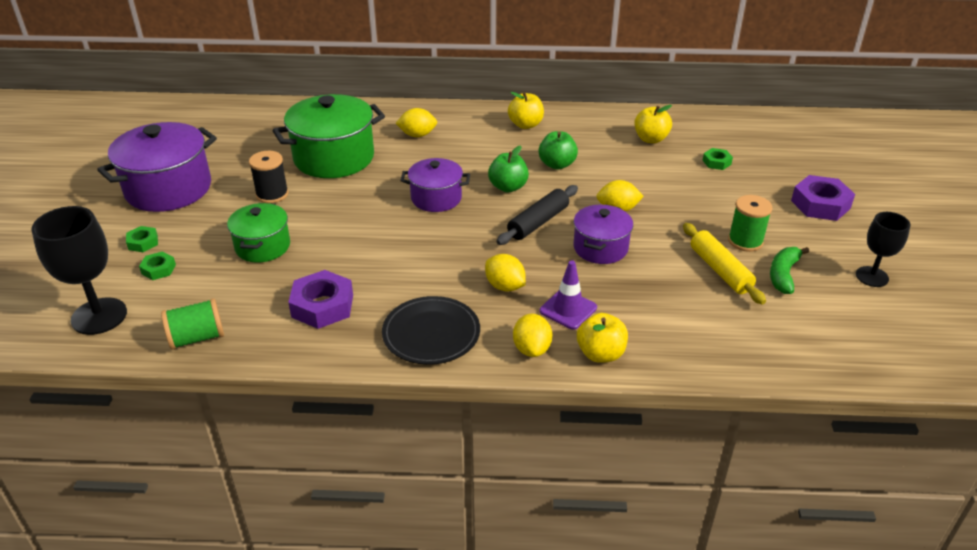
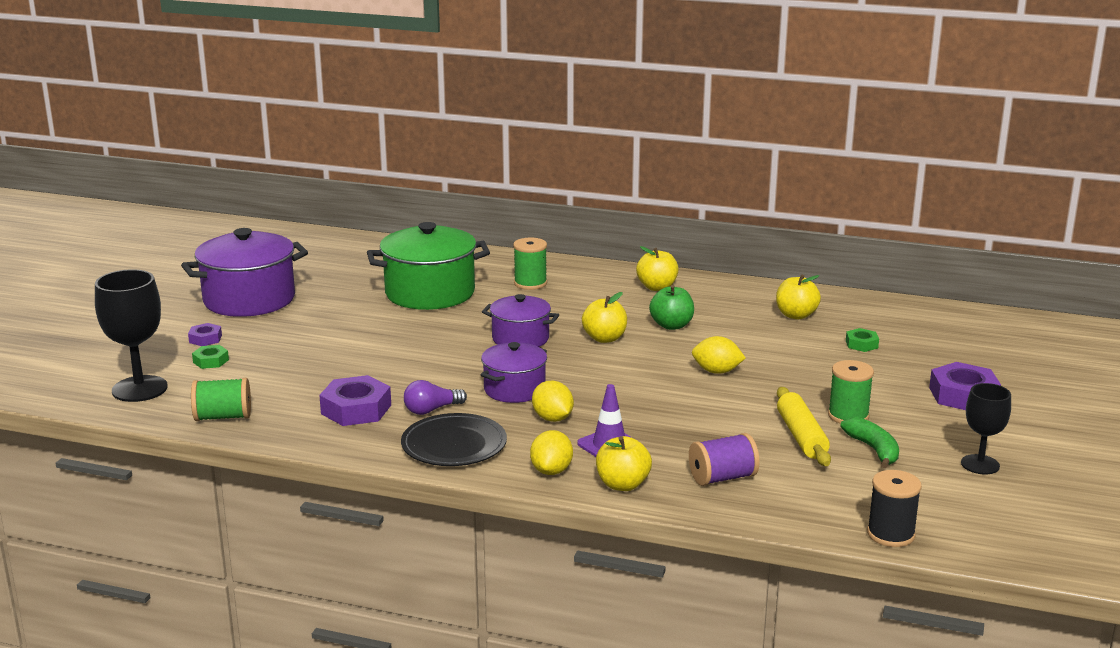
camera: 15 degrees right, 15 degrees down
(143, 242) = (205, 339): green nut -> purple nut
(263, 246) = (320, 356): green pot -> none
(272, 194) = (350, 316): black spool -> black spool (890, 534)
(393, 294) = (431, 410): none -> purple light bulb
(417, 135) = (530, 283): yellow lemon -> green spool
(508, 187) = (604, 338): green apple -> yellow apple
(538, 222) = (620, 372): black rolling pin -> none
(600, 248) = (676, 401): purple pot -> purple pot (514, 389)
(680, 330) = (722, 478): none -> purple spool
(783, 275) = (873, 449): green banana -> green banana turned 120 degrees clockwise

